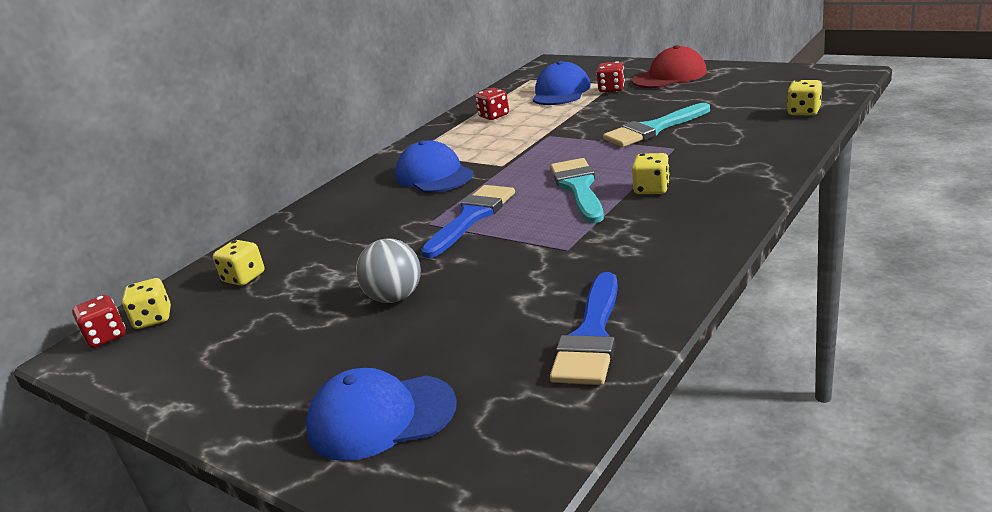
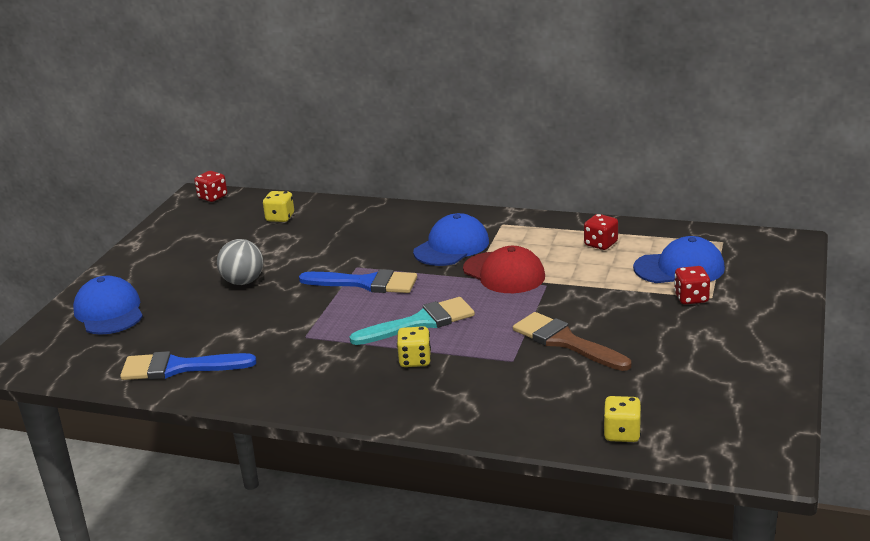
camera: 70 degrees right, 0 degrees up
(153, 319) = (231, 205): yellow dice -> none
(653, 129) = (565, 342): turquoise brush -> brown brush
(669, 76) = (743, 330): red cap -> red cap (504, 273)

